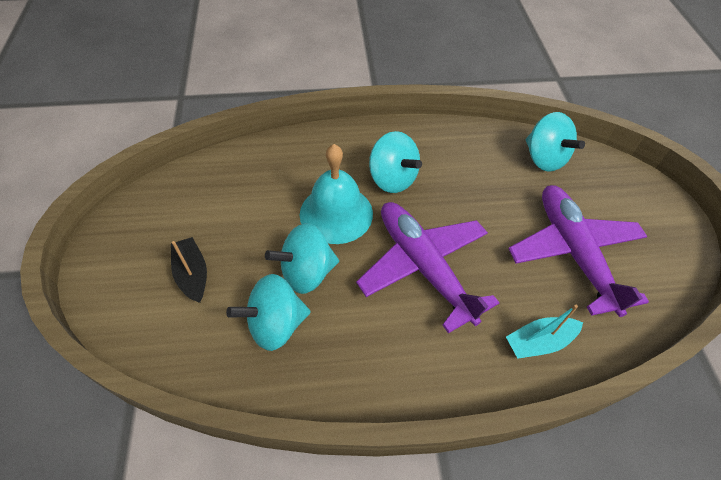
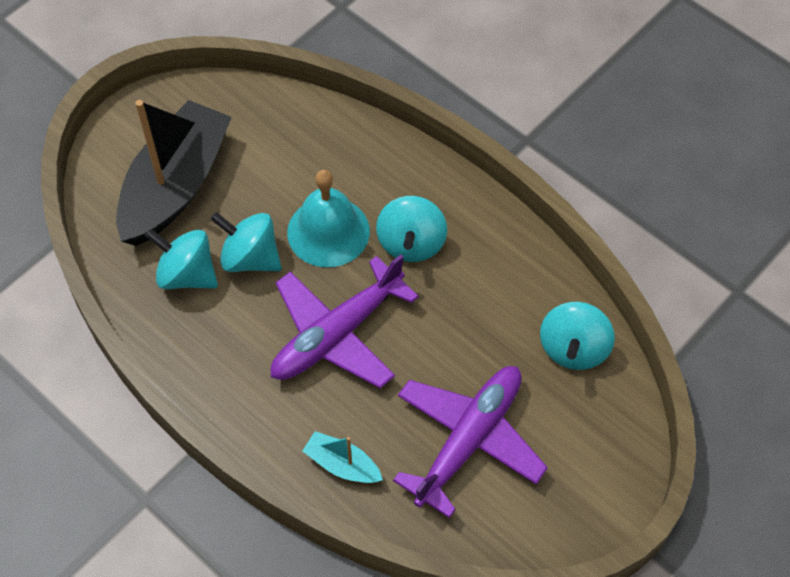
camera: 50 degrees right, 5 degrees up
(192, 274) = (175, 186): black boat -> black boat, size x2.28
(423, 266) = (337, 334): purple plane -> purple plane turned 150 degrees counterclockwise

